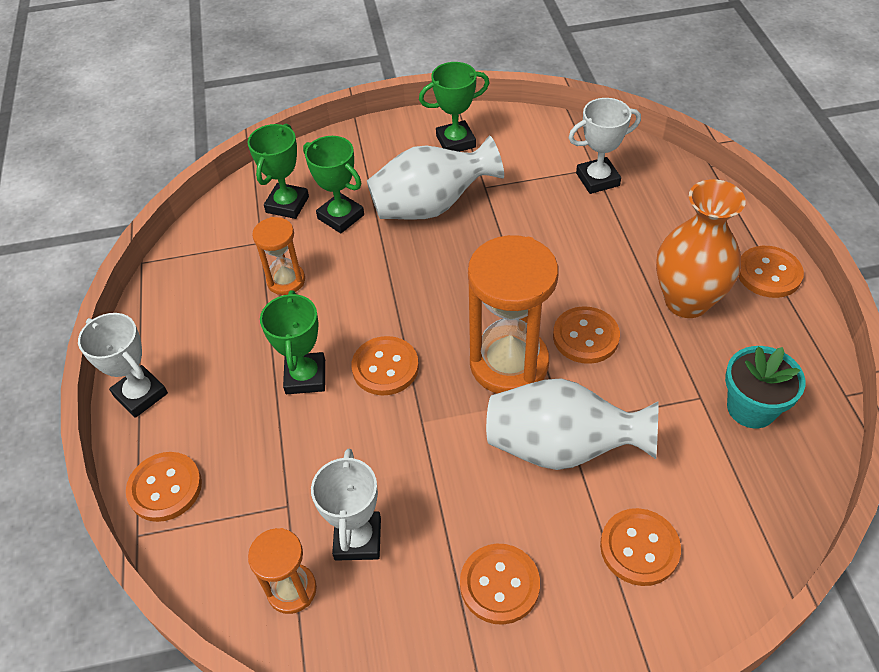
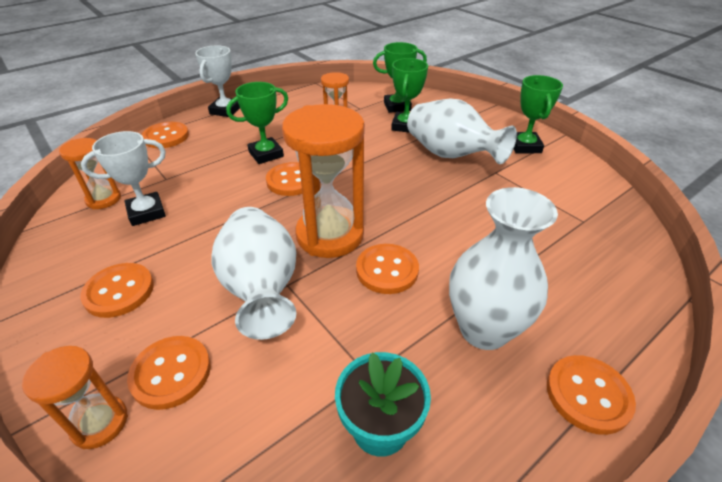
camera: 60 degrees right, 10 degrees down
(456, 141) = (524, 146): green trophy -> green trophy turned 45 degrees clockwise
(597, 179) = (572, 226): white trophy -> none
(674, 615) = (100, 423): none -> orange hourglass
(686, 301) = (484, 329): orange vase -> white vase

